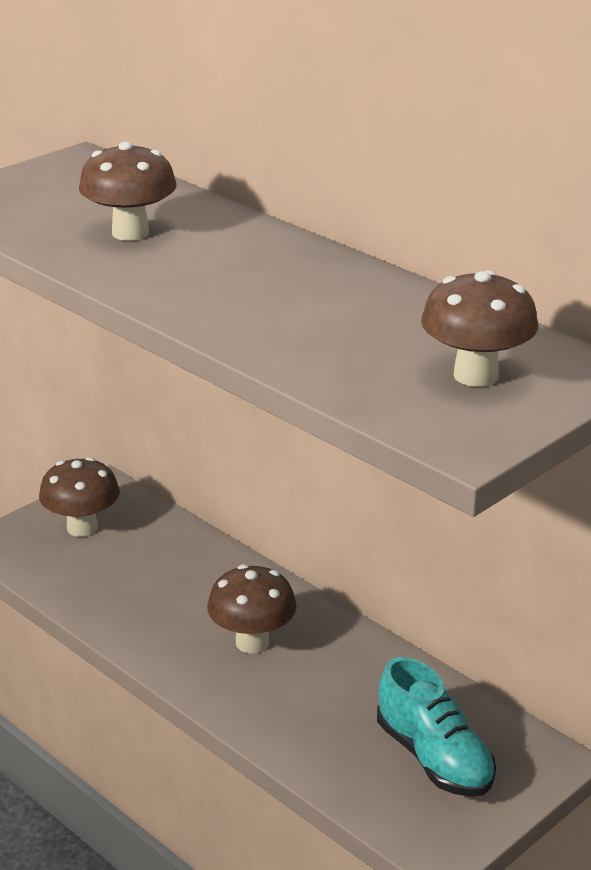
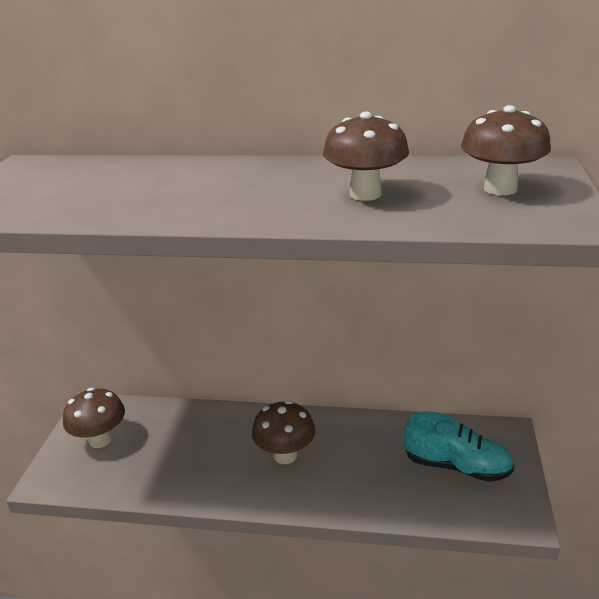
camera: 35 degrees left, 0 degrees up
(130, 233) = (137, 190): brown mushroom -> brown mushroom (365, 194)

